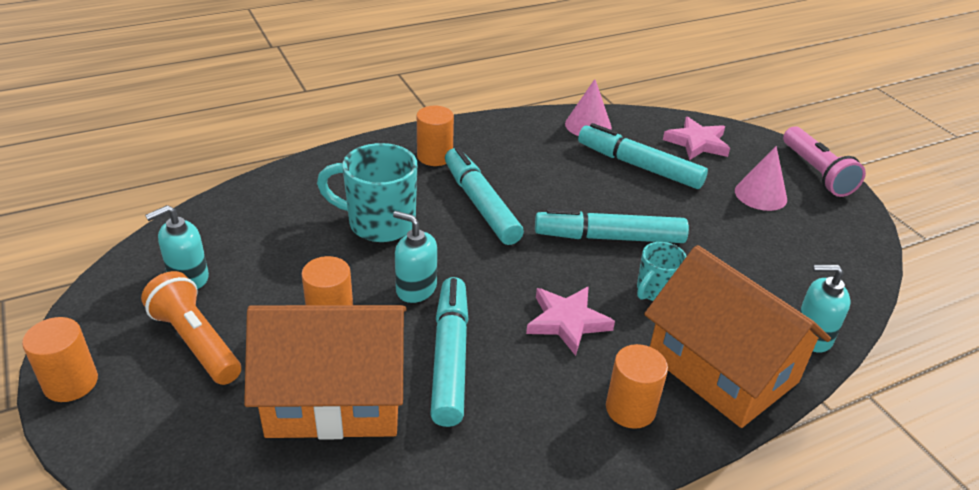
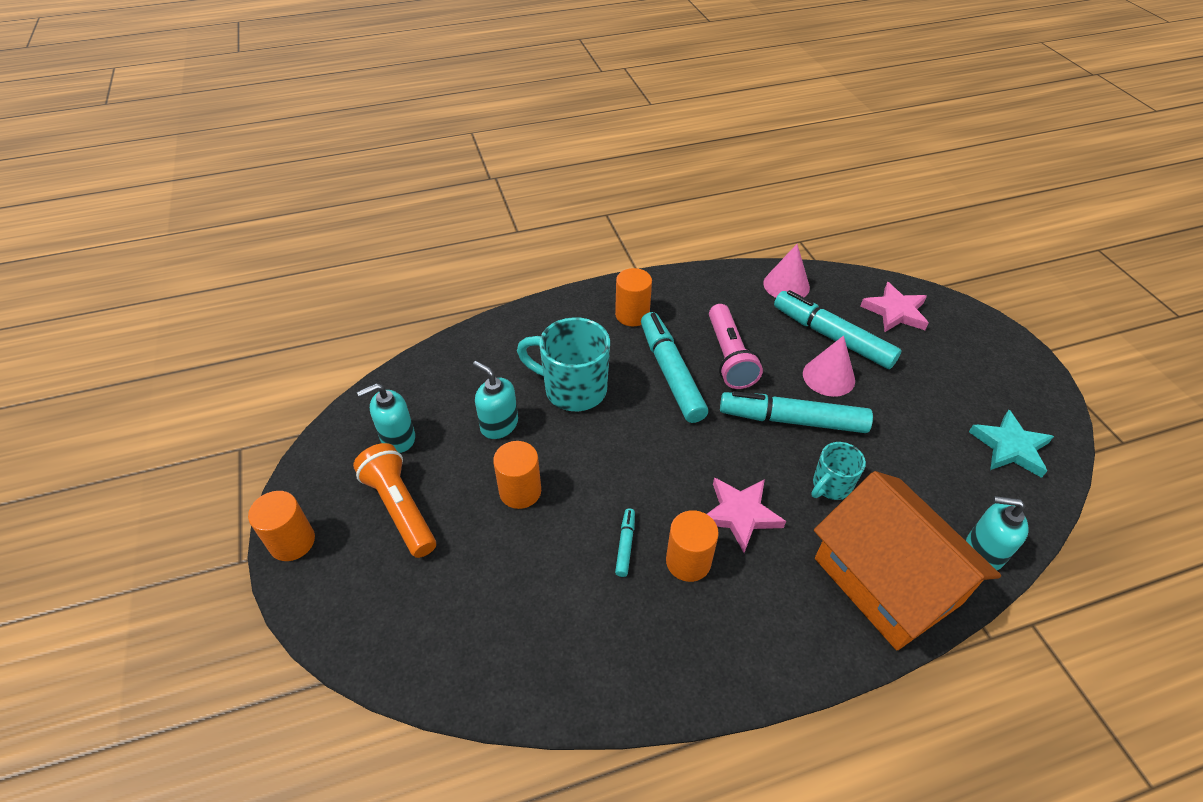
camera: 10 degrees right, 10 degrees up
(335, 397) = (517, 578): orange house -> none
(416, 289) = (600, 465): turquoise soap dispenser -> turquoise soap dispenser (499, 425)
(450, 357) = (625, 545): turquoise marker -> turquoise marker, size x0.44
(630, 409) = (790, 618): orange cylinder -> orange cylinder (688, 561)
(760, 195) = (953, 379): pink cone -> pink cone (828, 377)
(816, 173) = (1016, 355): pink flashlight -> pink flashlight (729, 357)
(823, 248) = (1010, 447): none -> turquoise star

